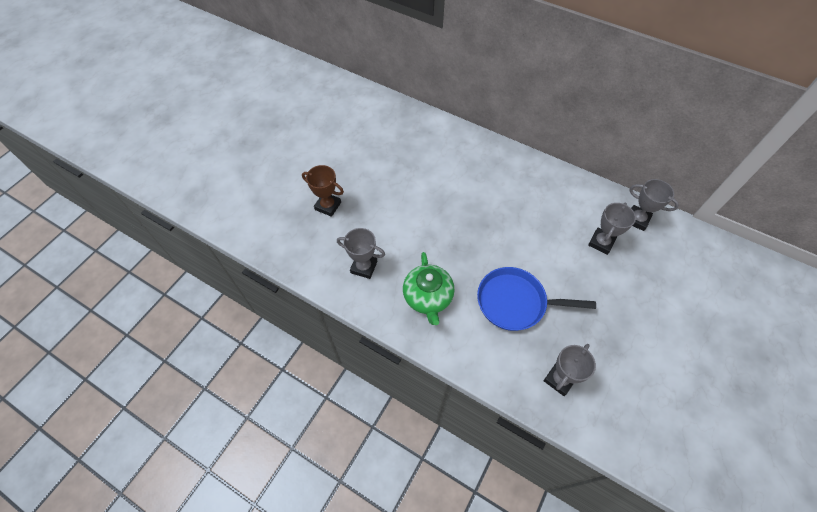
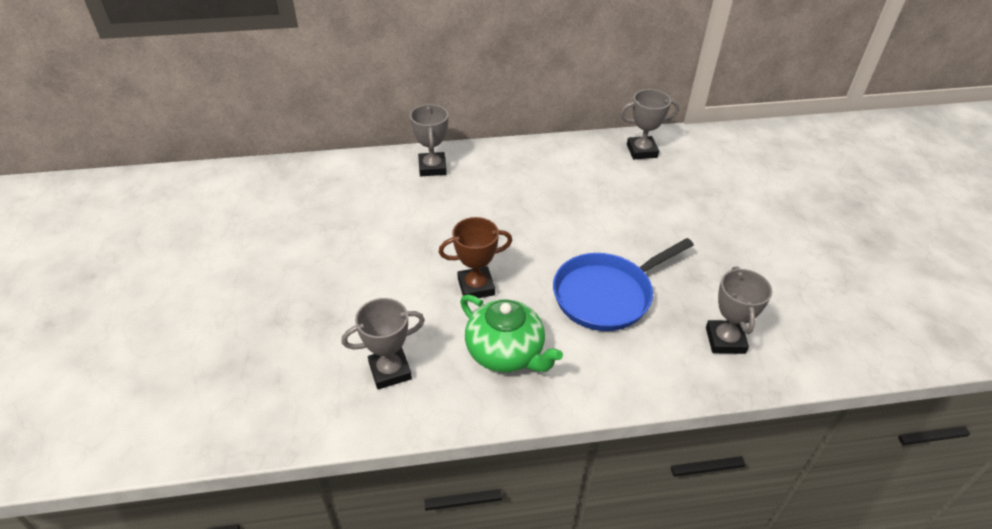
camera: 40 degrees left, 15 degrees down
(328, 206) = (269, 329): brown trophy -> brown trophy (476, 287)
(601, 242) = (631, 189): grey trophy -> grey trophy (432, 167)

